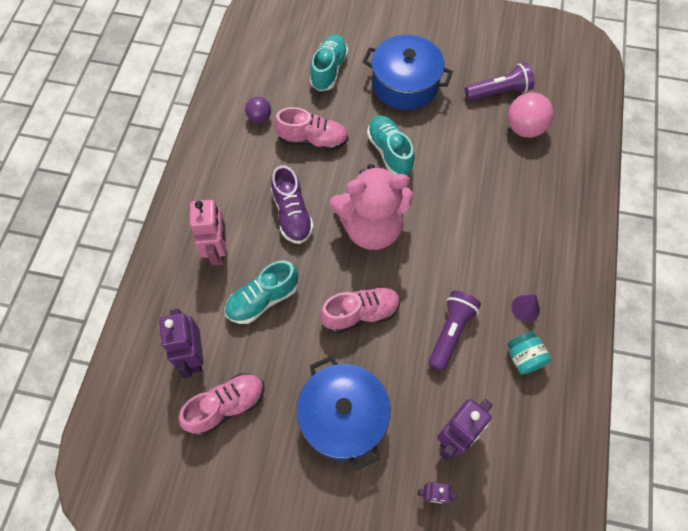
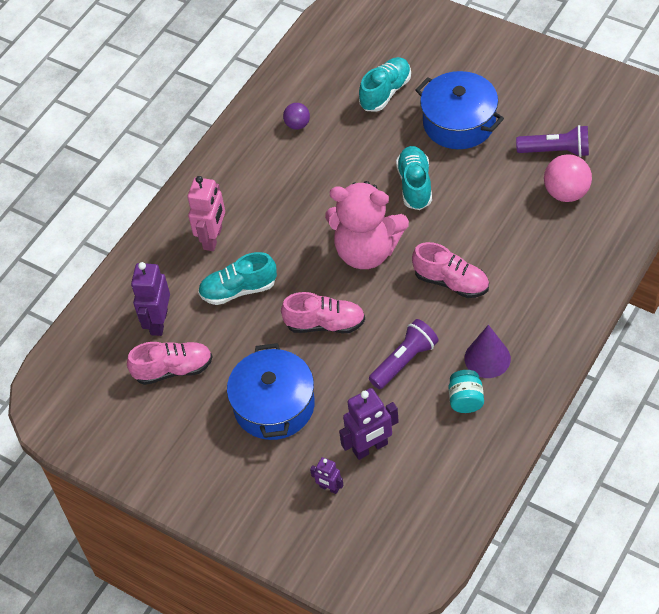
camera: 25 degrees right, 10 degrees down
(292, 214) = (294, 222): purple shoe -> none
(312, 140) = (342, 157): pink shoe -> pink shoe (451, 282)
(525, 308) = (487, 358): purple cone -> purple cone, size x1.57

